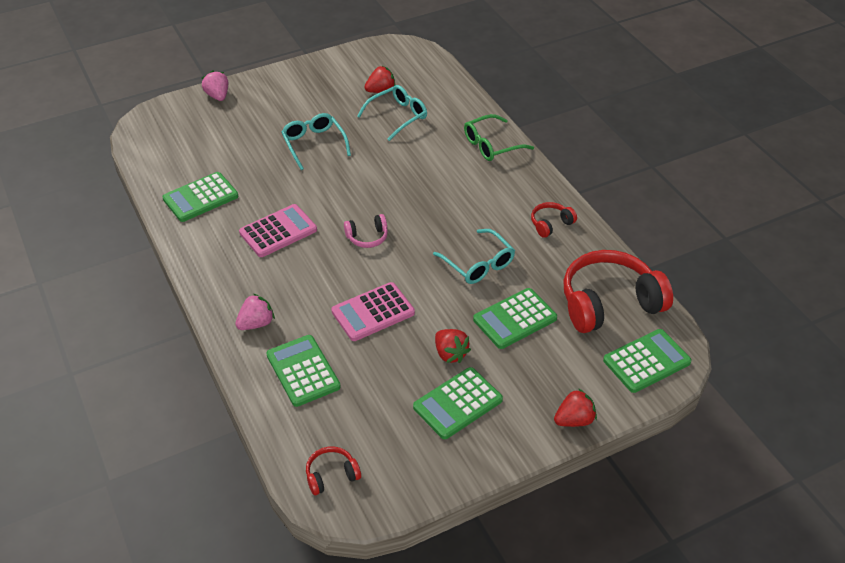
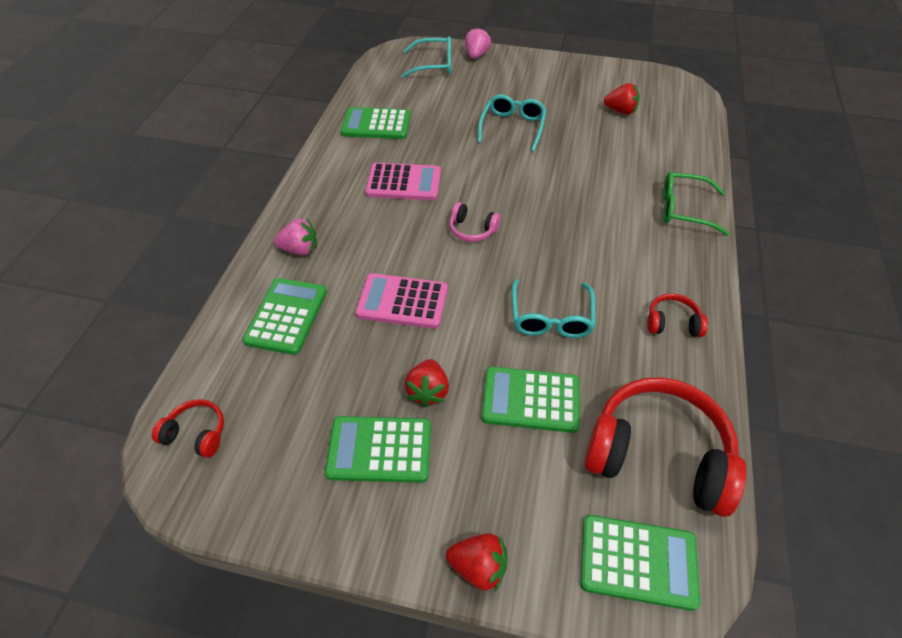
camera: 40 degrees right, 5 degrees up
(398, 116) = (614, 139): turquoise glasses -> turquoise glasses (434, 65)

